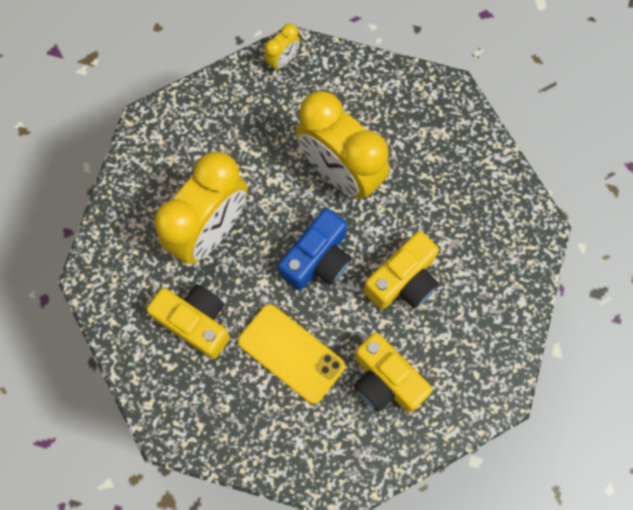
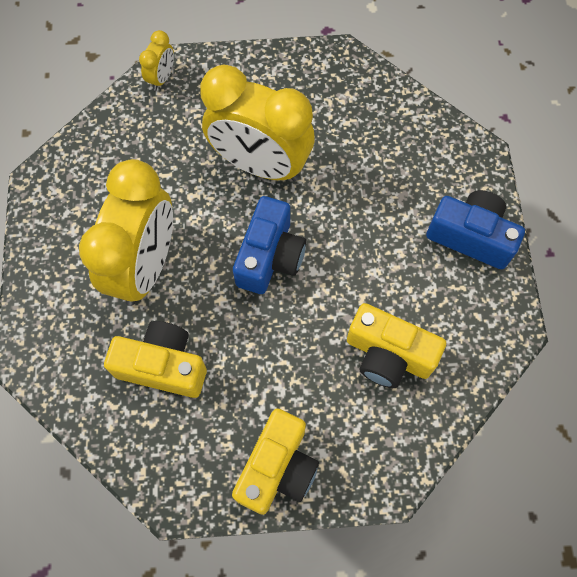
camera: 20 degrees left, 5 degrees down
(291, 353) = (278, 362): yellow phone -> none
(403, 280) = (366, 248): yellow camera -> yellow camera (277, 468)
(499, 302) = (471, 236): none -> blue camera

